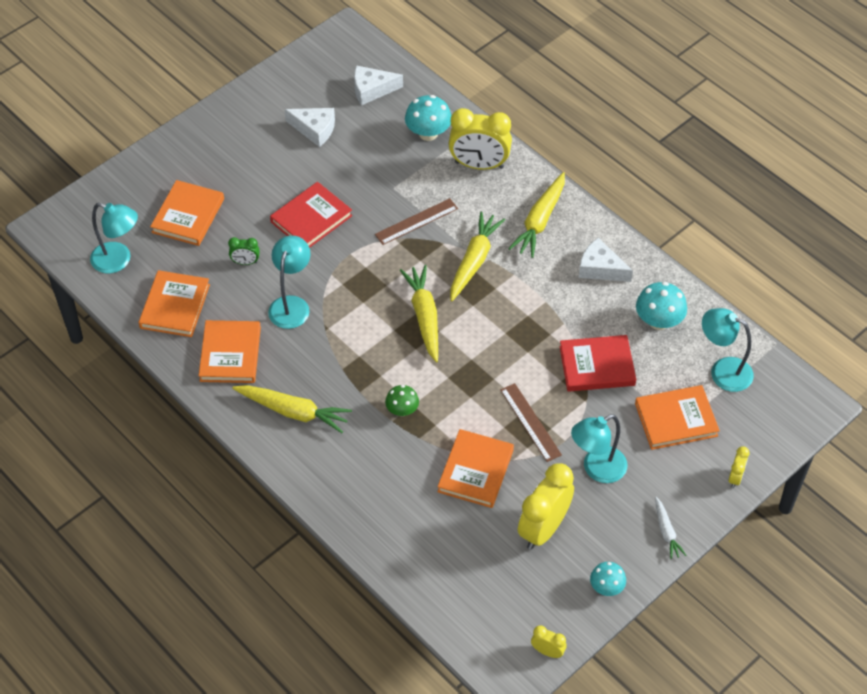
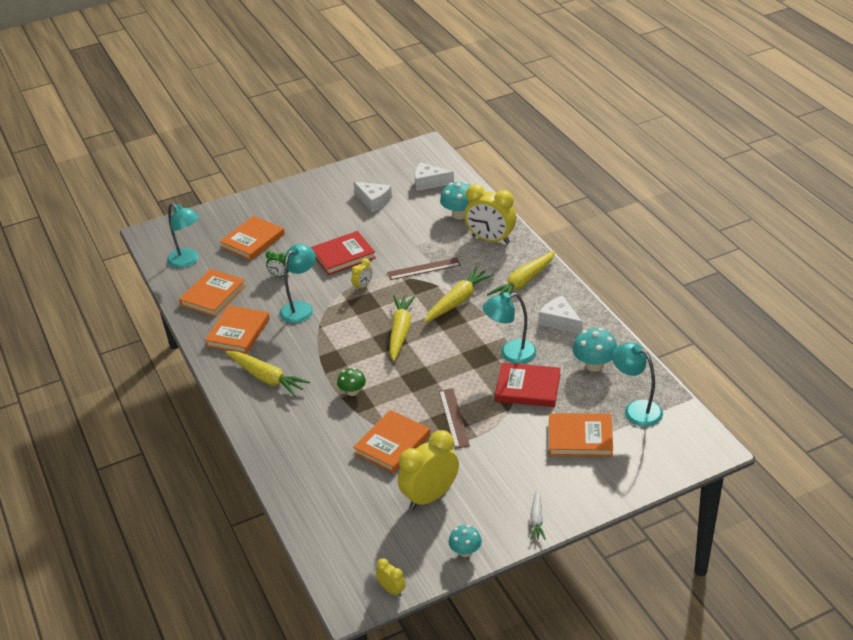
camera: 20 degrees right, 15 degrees down
(597, 469) = (495, 461): turquoise lamp -> turquoise lamp (510, 353)
(735, 477) = (616, 490): yellow clock -> yellow clock (363, 286)

